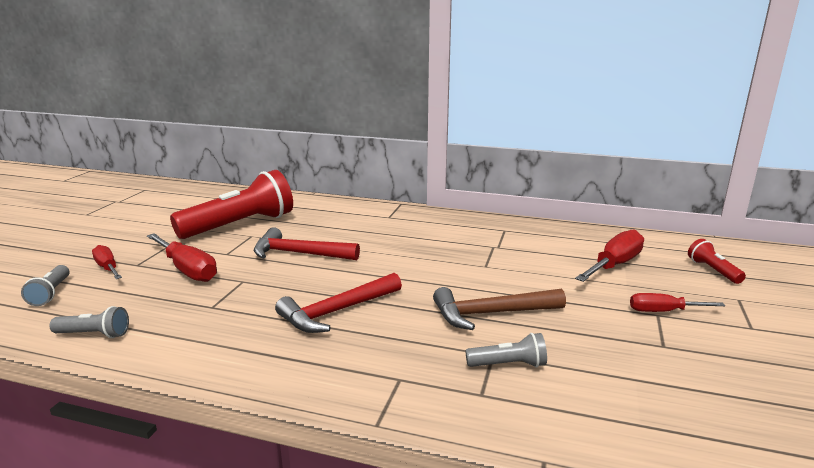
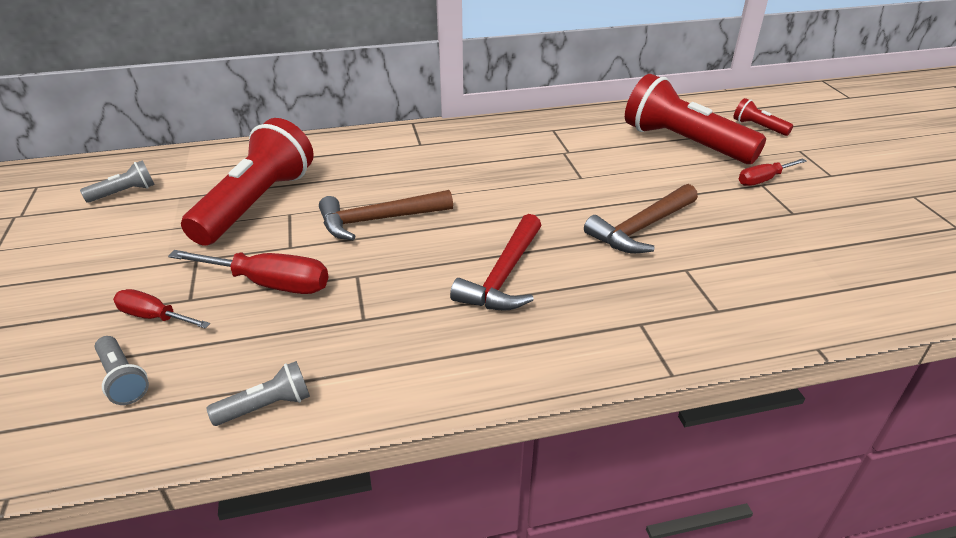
camera: 30 degrees left, 15 degrees up
(299, 254) = (378, 220): red hammer -> brown hammer
(508, 364) = (708, 274): grey flashlight -> grey flashlight (124, 193)
(614, 265) = (684, 143): red screwdriver -> red flashlight

